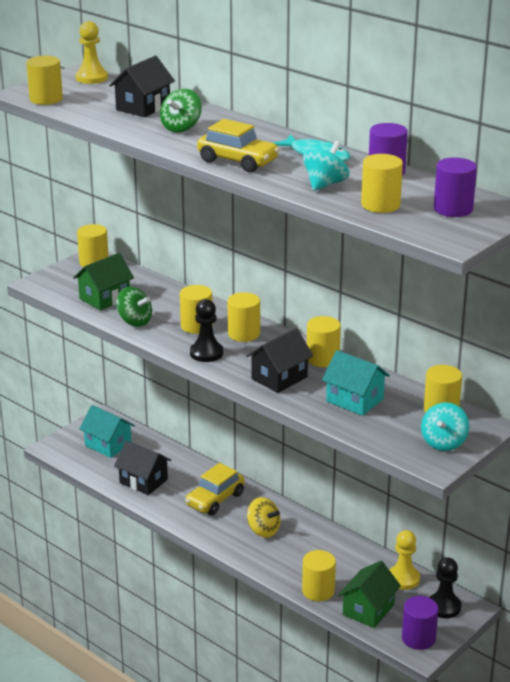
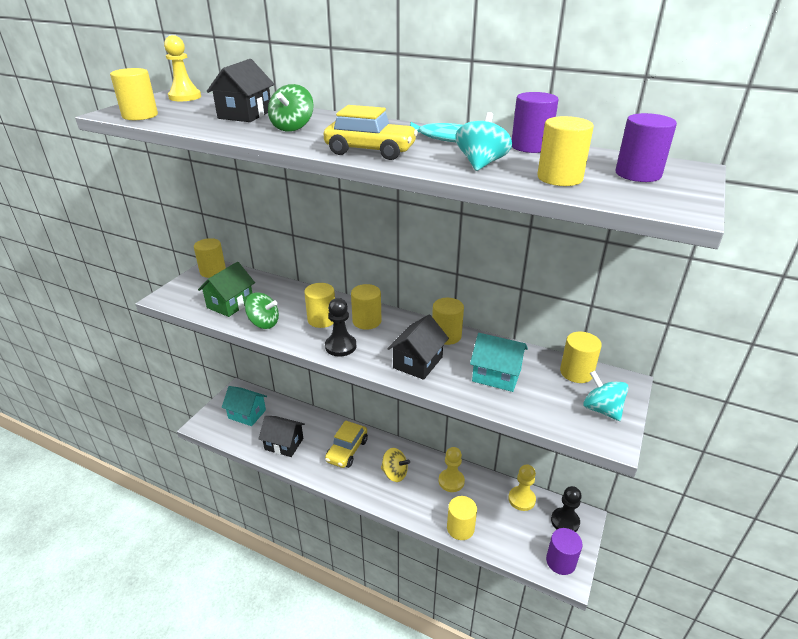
camera: 15 degrees left, 5 degrees up
(327, 548) = (451, 481): none -> yellow pawn
(368, 610) = (508, 539): green house -> none
(443, 442) = (602, 409): turquoise spinning top -> turquoise spinning top turned 135 degrees clockwise

